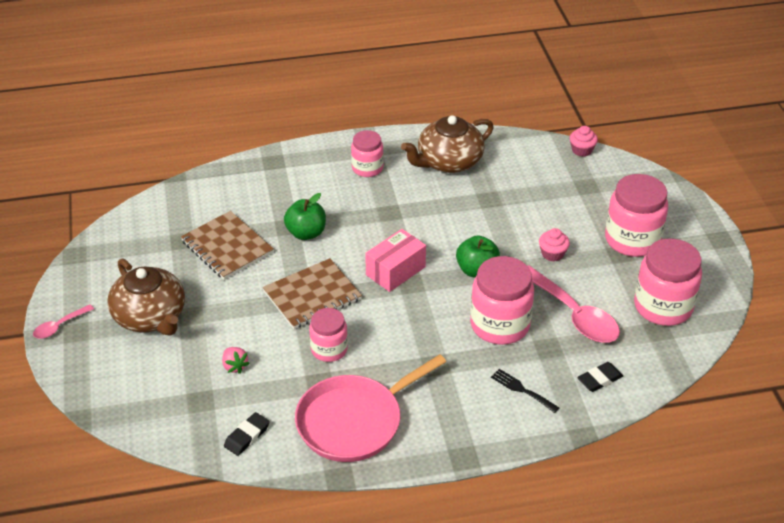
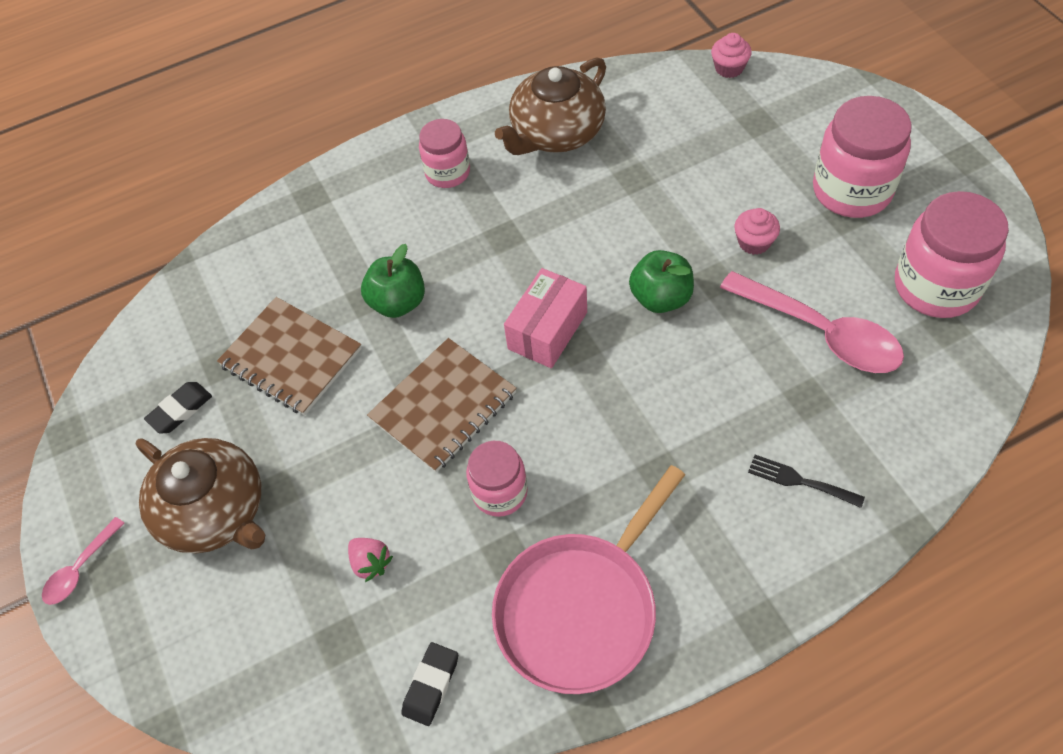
camera: 10 degrees left, 15 degrees up
(500, 325) = (727, 380): pink jar -> none
(599, 379) = (900, 431): black eraser -> black eraser (180, 410)

